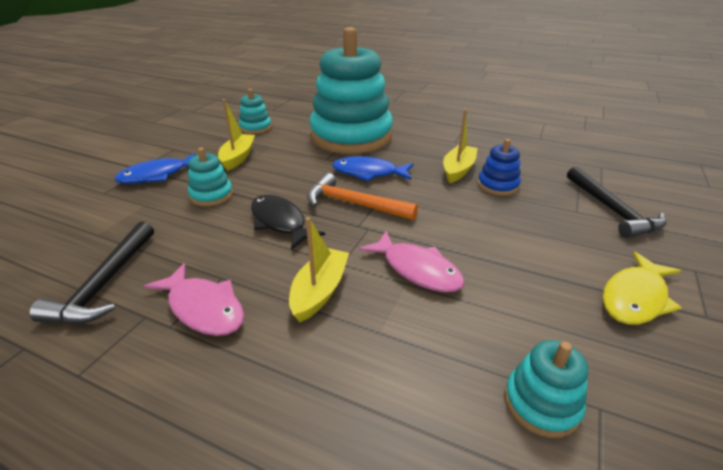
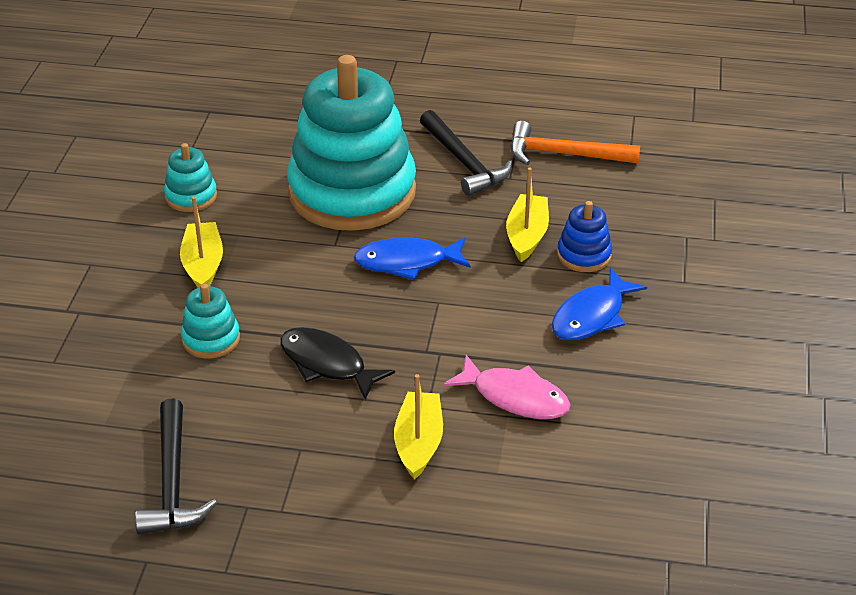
camera: 15 degrees left, 5 degrees up
(157, 175) = (107, 318): blue fish -> blue fish (592, 316)
(204, 308) = (304, 485): pink fish -> none
(354, 204) = (408, 319): orange hammer -> orange hammer (564, 154)
(541, 403) = (657, 505): turquoise stacking toy -> none
(612, 210) = (725, 272): black hammer -> black hammer (464, 162)
(635, 297) = (743, 387): yellow fish -> none

